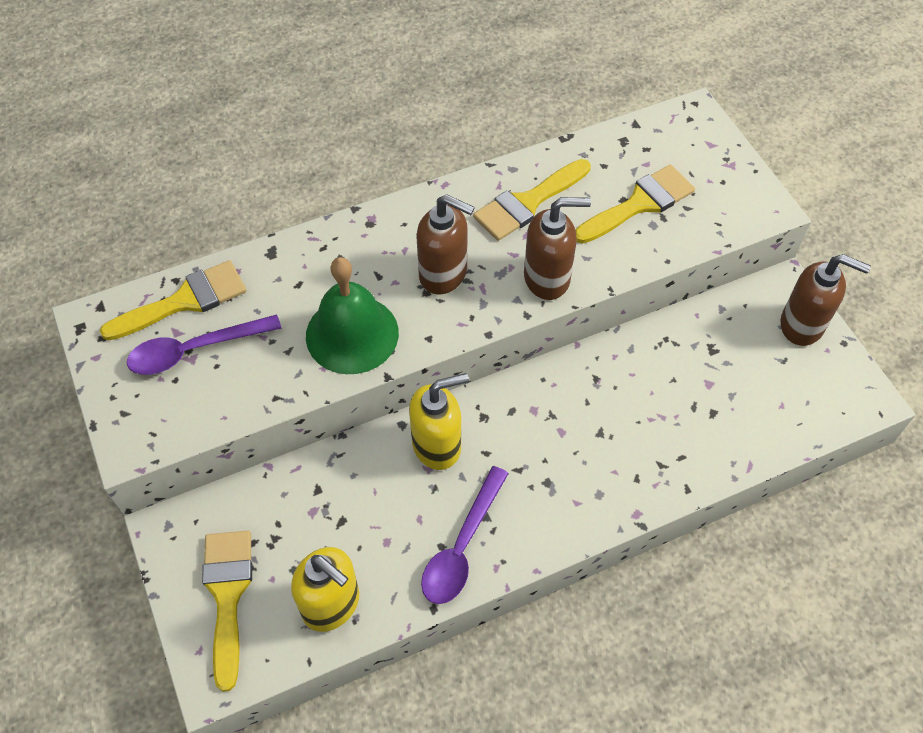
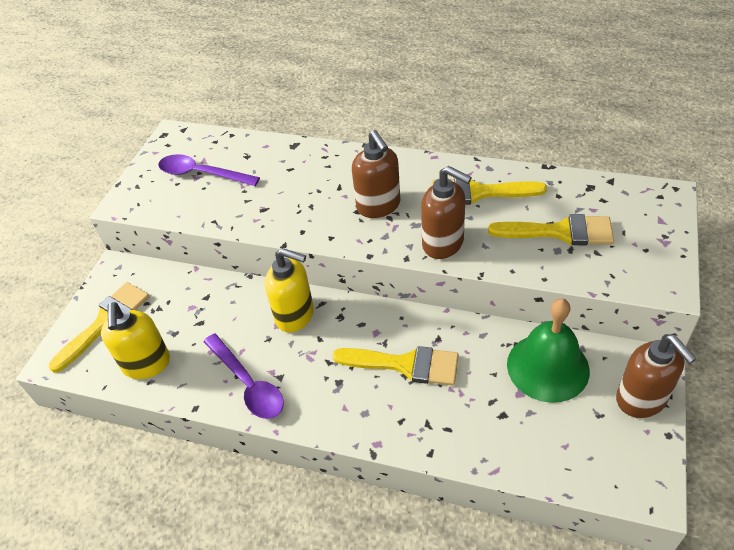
camera: 45 degrees right, 10 degrees down
(184, 301) = (223, 147): yellow brush -> yellow brush (405, 365)
(352, 334) = (289, 210): green bell -> green bell (547, 367)
(462, 546) = (248, 384): purple spoon -> purple spoon turned 105 degrees counterclockwise

